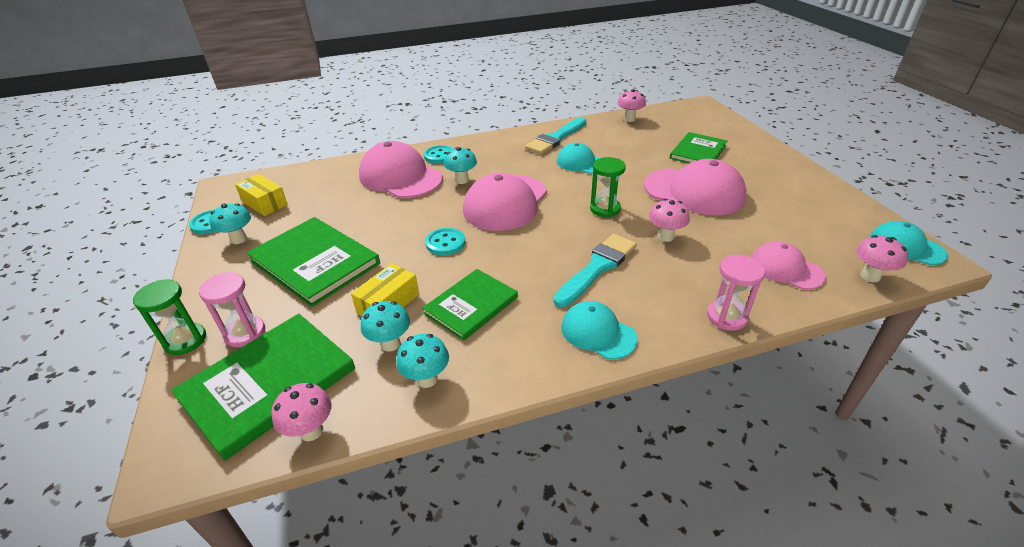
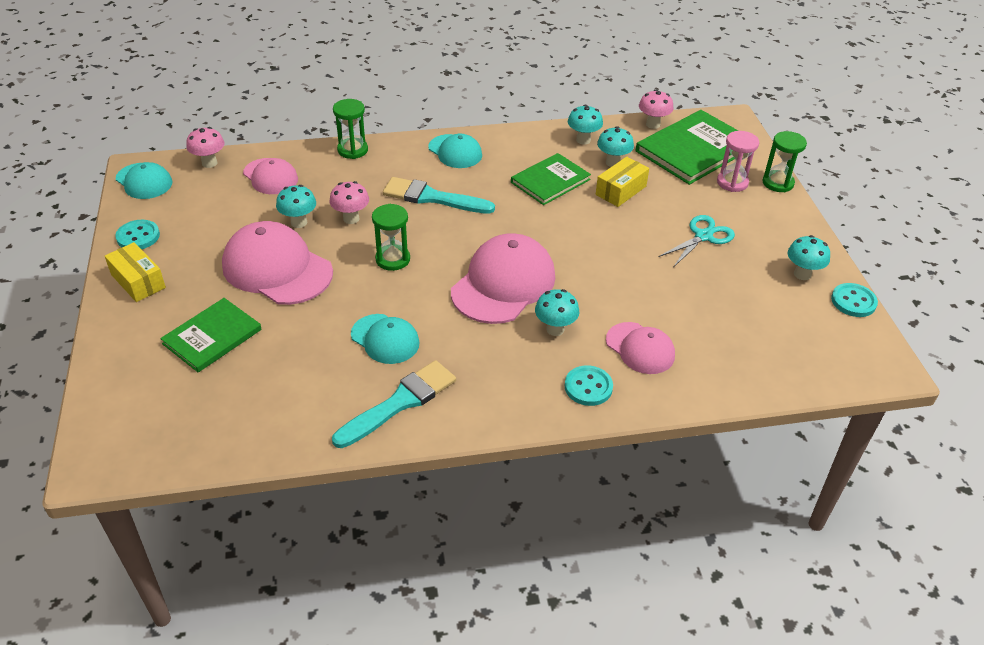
camera: 175 degrees left, 5 degrees up
(264, 203) = (807, 325): yellow box -> yellow box (138, 281)
(314, 262) = (703, 236): green book -> turquoise scissors
(400, 177) = (640, 348): pink cap -> pink cap, size x0.58
(445, 243) = (574, 240): turquoise button -> turquoise button (138, 236)
(597, 268) = (432, 198): turquoise brush -> turquoise brush turned 60 degrees clockwise
(629, 119) = (252, 438): pink mushroom -> none
(710, 227) = (299, 222): none -> turquoise mushroom
(727, 317) = (352, 150): pink hourglass -> green hourglass

